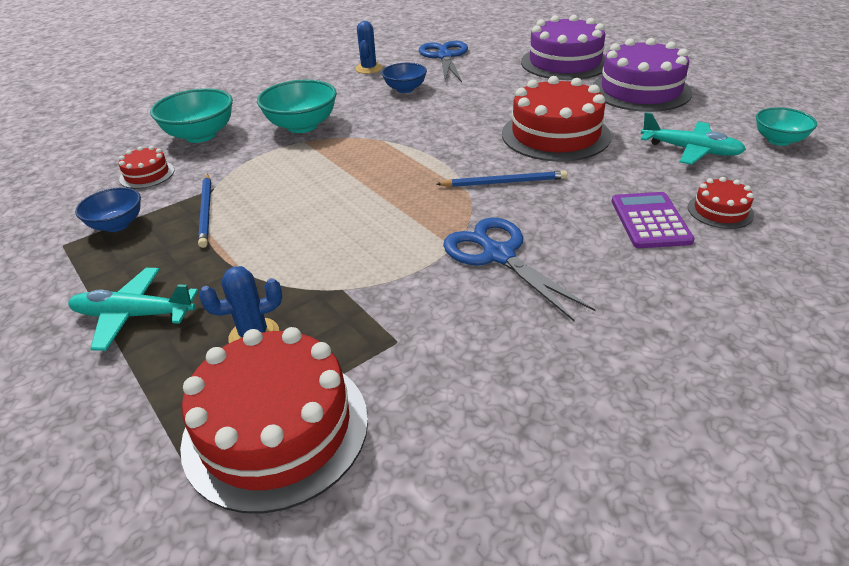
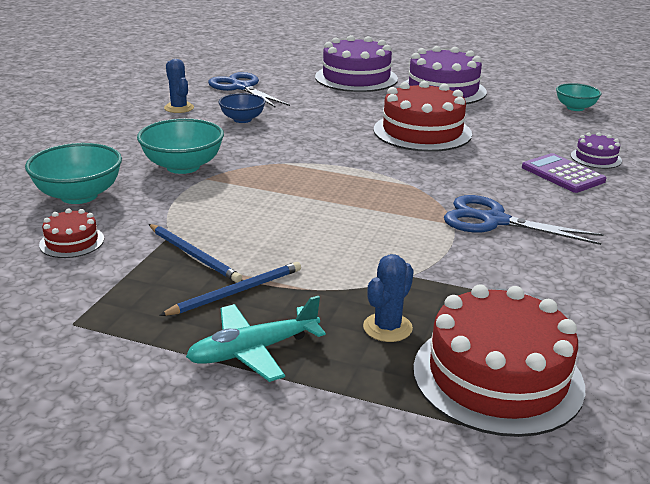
camera: 35 degrees left, 10 degrees down
(117, 225) = (110, 290): blue bowl -> none
(504, 182) = (430, 172): blue pencil -> blue pencil (236, 292)
(691, 150) = (530, 124): turquoise plane -> none
(720, 211) = (596, 158): red cake -> purple cake

